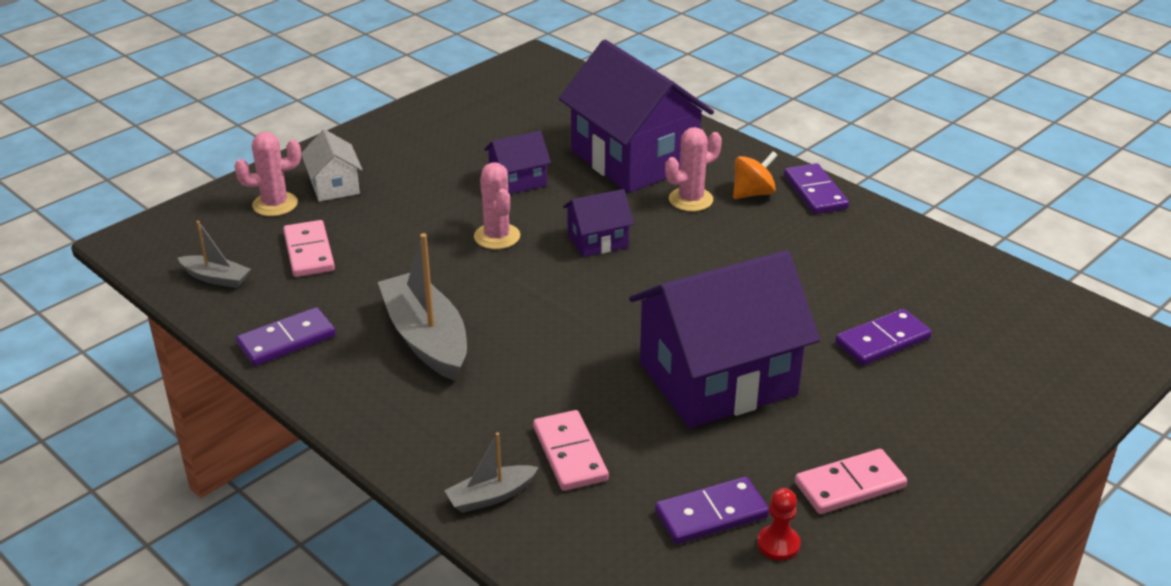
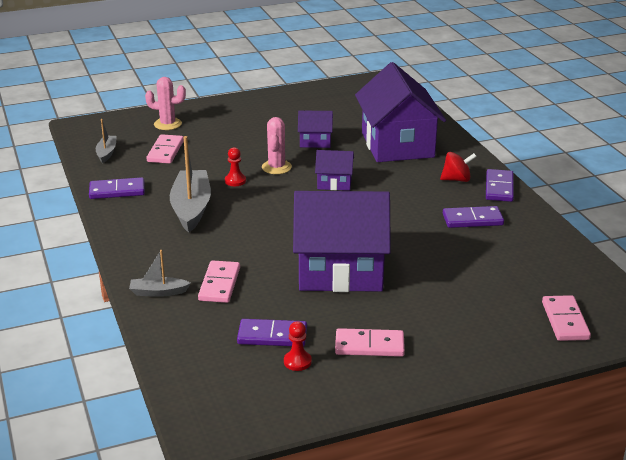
camera: 25 degrees right, 5 degrees down
(216, 278) = (106, 153): grey boat -> grey boat turned 135 degrees counterclockwise
(334, 186) = (208, 122): white house -> none
(455, 274) = (235, 181): none -> red pawn
(690, 200) = (413, 174): pink cactus -> none
(753, 193) = (456, 179): orange spinning top -> red spinning top
(882, 341) = (465, 278): purple domino -> purple domino (472, 220)
(1048, 367) = (565, 321): none -> pink domino

